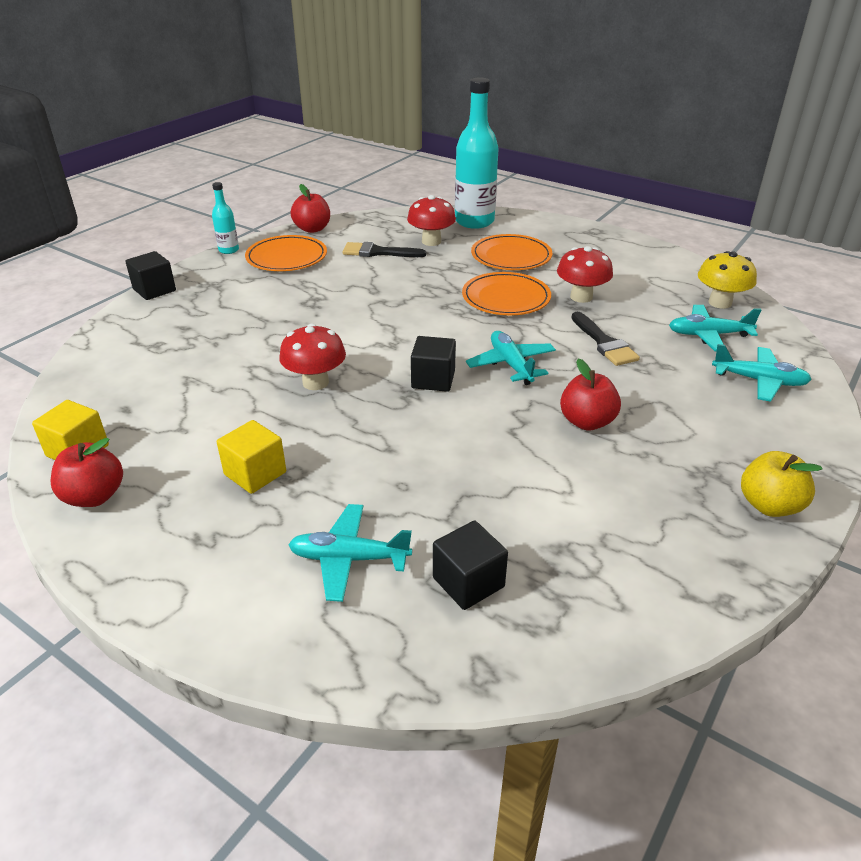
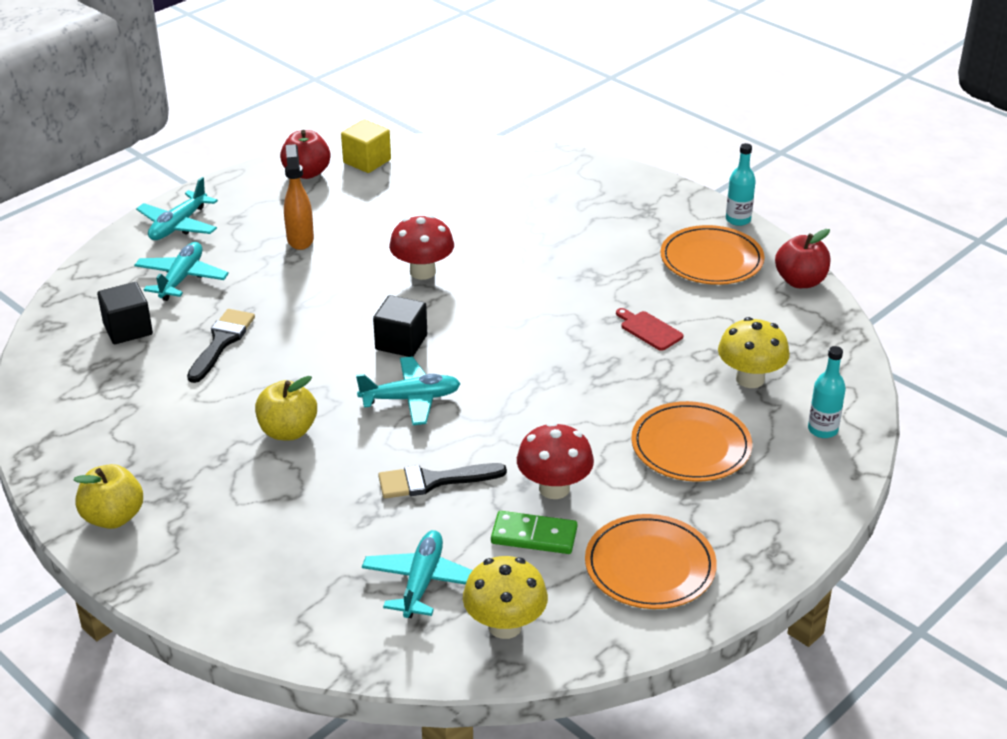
camera: 100 degrees right, 0 degrees up
(154, 290) = (639, 177): black cube -> none
(255, 473) = (300, 239): yellow cube -> orange spray bottle
(378, 252) = (718, 330): black brush -> black brush (221, 342)
(384, 275) = (649, 330): none -> red cutting board
(431, 241) = (750, 379): red mushroom -> yellow mushroom
(474, 221) = (822, 430): turquoise bottle -> turquoise bottle, size x0.48
(506, 298) = (566, 421): orange plate -> orange plate (650, 566)
(587, 422) = (288, 431): red apple -> yellow apple
(632, 300) = (534, 535): none -> green domino
(759, 381) = (305, 591): turquoise plane -> turquoise plane (178, 225)

